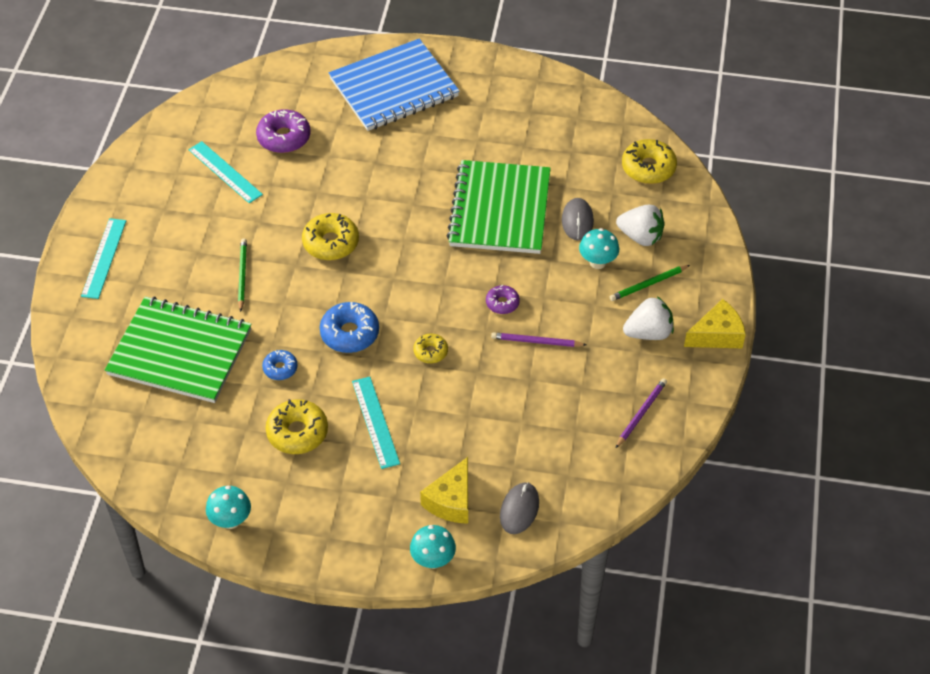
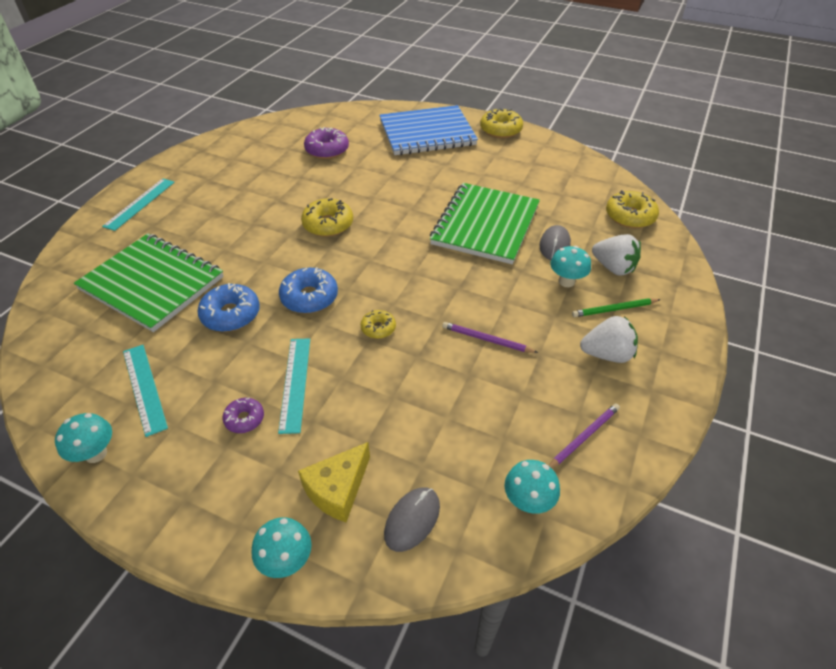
camera: 15 degrees right, 5 degrees down
(225, 172) = (269, 164): turquoise ruler -> turquoise ruler (144, 388)
(242, 275) = (241, 235): green pencil -> none
(280, 368) = (231, 314): blue donut -> blue donut, size x1.72
(297, 432) = (214, 377): yellow donut -> yellow donut (500, 130)
(502, 303) = (463, 299): purple donut -> purple donut (244, 419)
(606, 475) = (528, 501): none -> turquoise mushroom
(717, 335) = (682, 371): yellow cheese -> none

